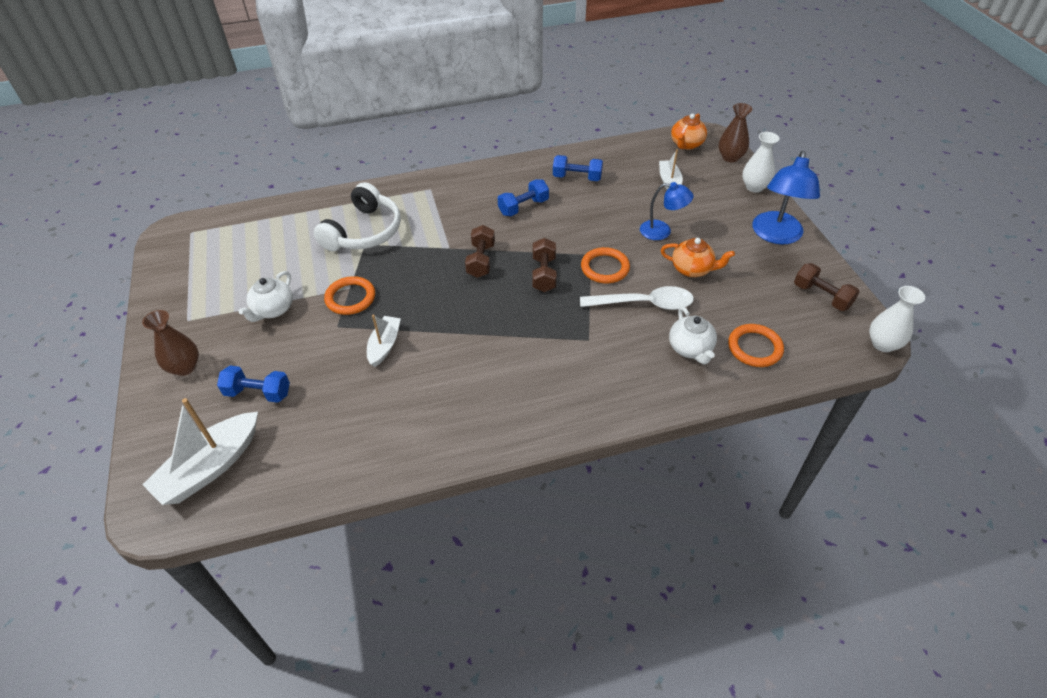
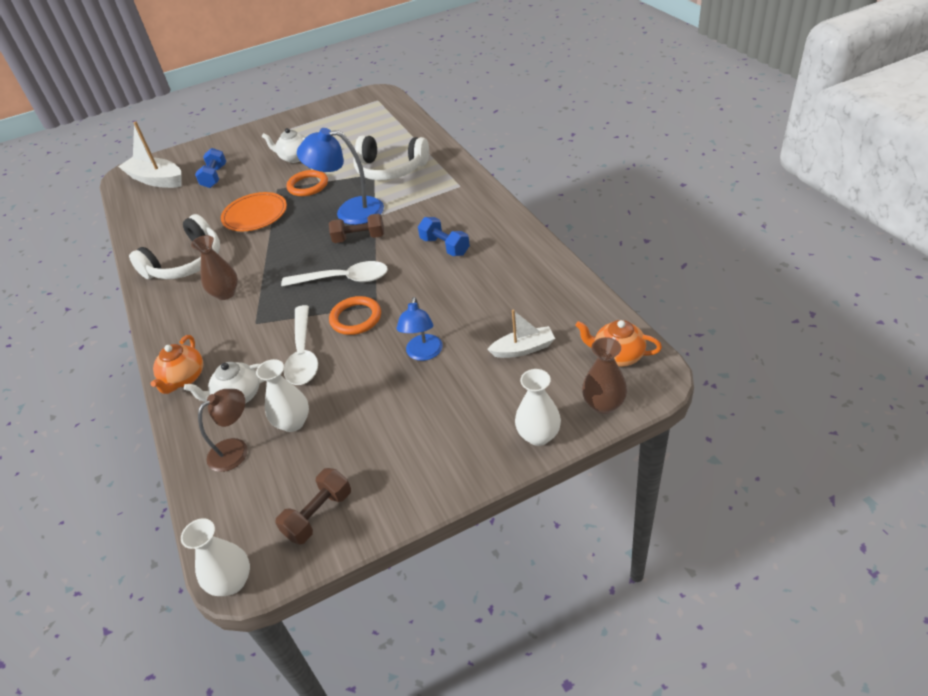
camera: 85 degrees right, 5 degrees down
(185, 367) = (241, 144): brown vase -> brown vase (225, 293)
(384, 345) = (255, 215): white boat -> orange plate
(452, 409) = (186, 263): none -> white headphones
(544, 274) = (343, 279): brown dumbbell -> white spoon
(577, 177) = (508, 273): blue dumbbell -> none
(692, 269) = (359, 386): orange teapot -> orange teapot (184, 378)
(728, 310) = (293, 422): none -> white vase
(754, 348) = (235, 449): orange ring -> brown lamp
(776, 235) = (433, 463): blue lamp -> blue lamp (350, 211)

